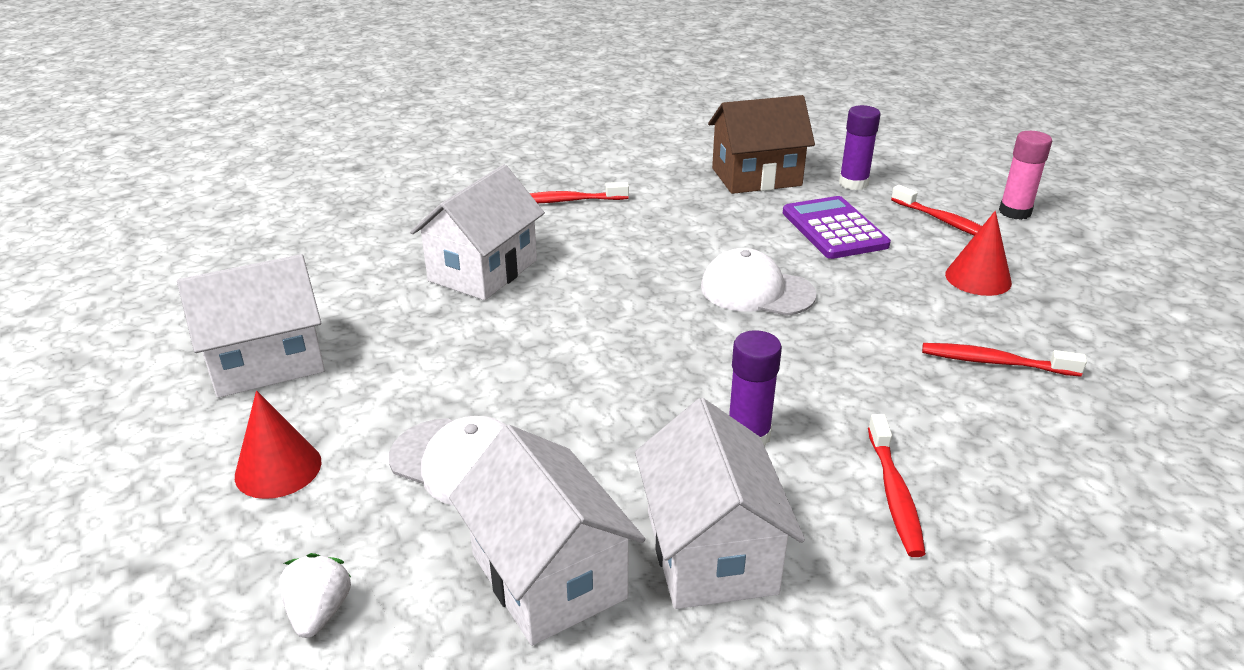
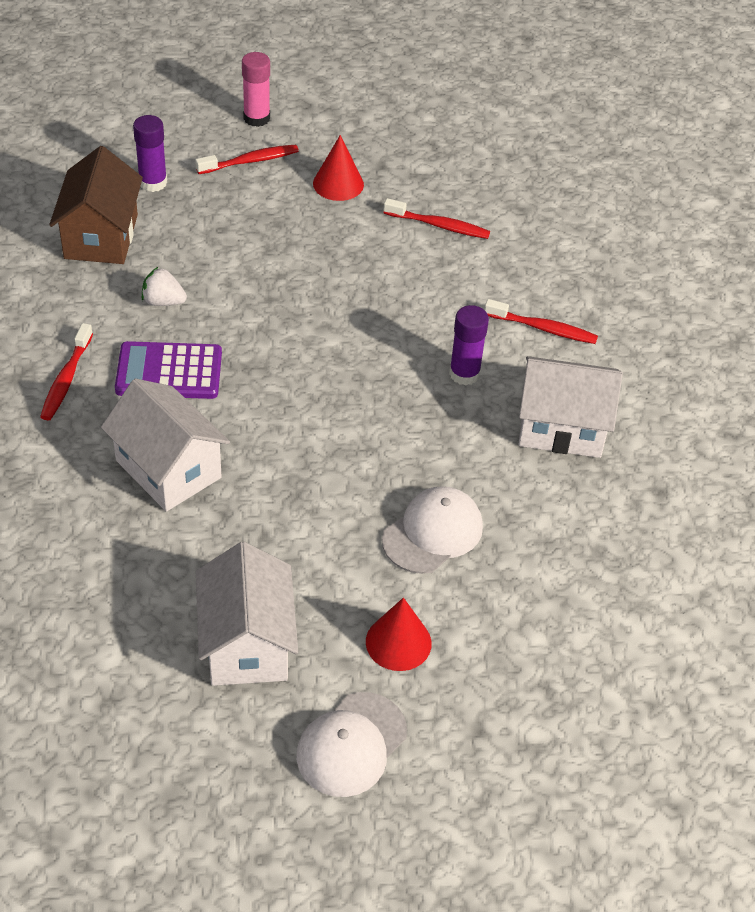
camera: 75 degrees left, 15 degrees up
(319, 612) = (551, 628): white strawberry -> white strawberry (163, 301)
(548, 576) = (556, 508): white house -> none
(756, 291) = (293, 306): white cap -> white cap (351, 744)
(834, 229) = (224, 226): purple calculator -> purple calculator (169, 372)
(994, 362) = (439, 225): red toothbrush -> red toothbrush turned 105 degrees counterclockwise

